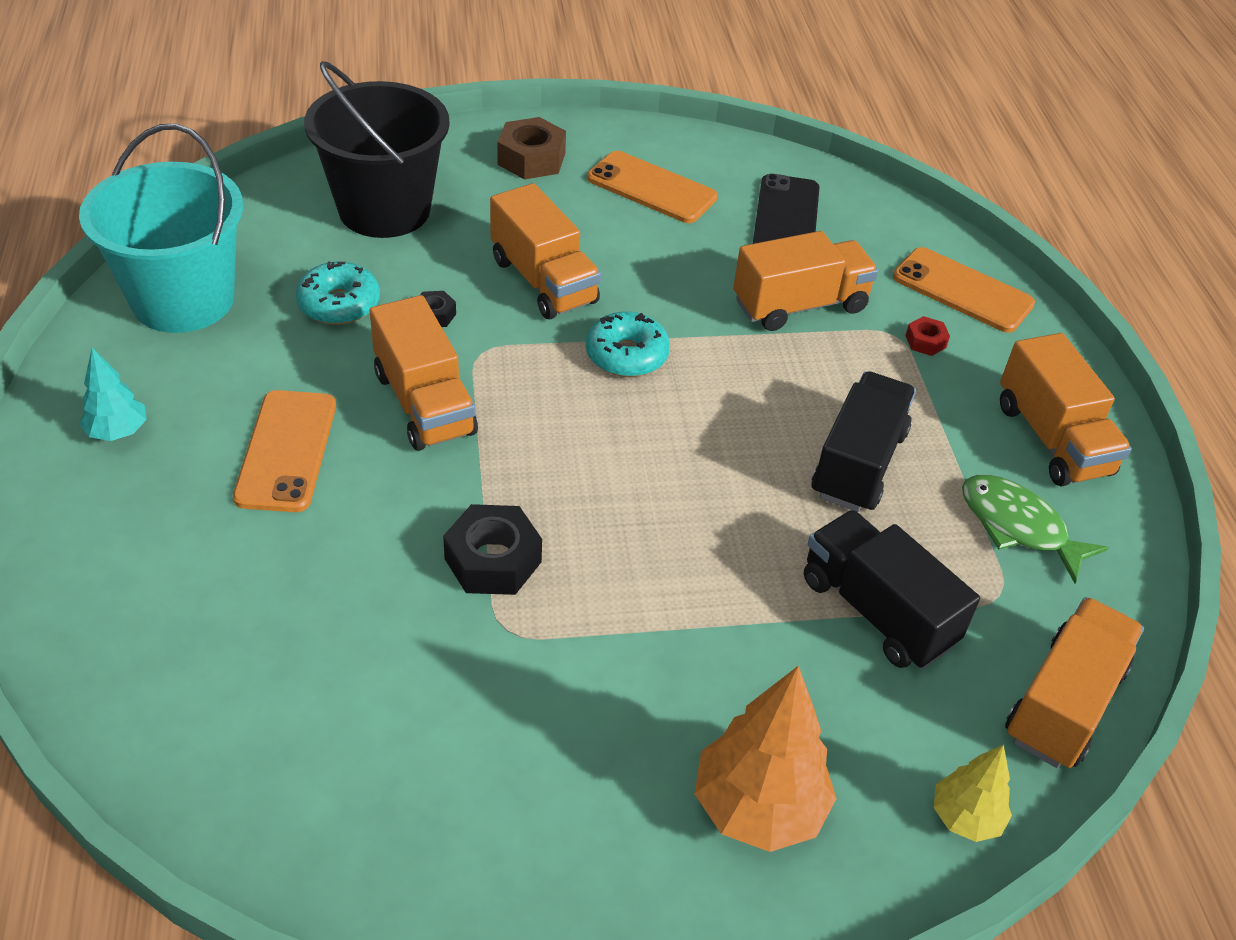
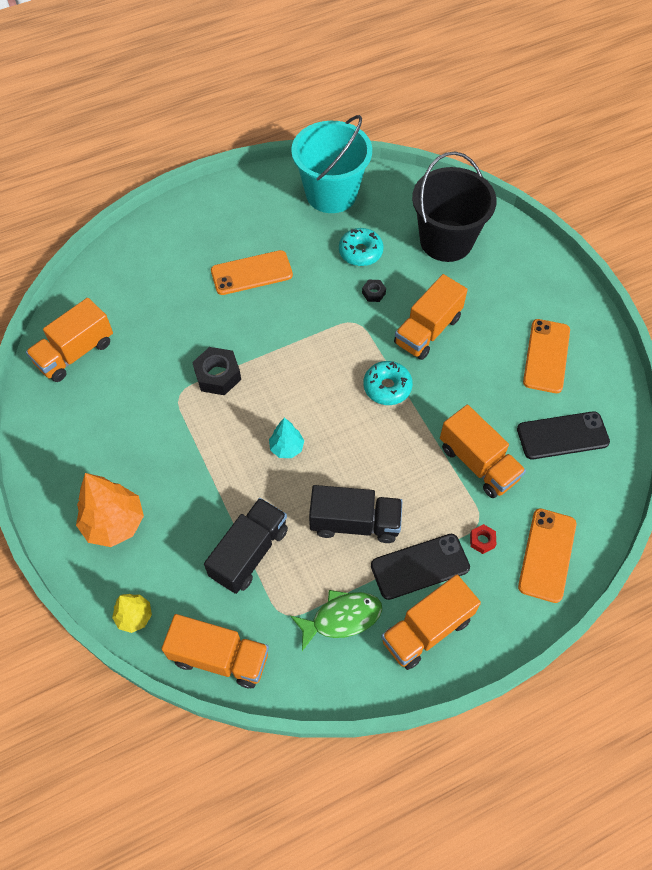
camera: 75 degrees right, 15 degrees up
(118, 432) = (236, 211): turquoise tree -> turquoise tree (286, 448)
(424, 403) = (307, 312): orange truck -> orange truck (75, 353)
(531, 159) = (536, 289): brown nut -> none
(951, 415) = (420, 566): none -> black phone
(1018, 527) = (341, 618): green fish -> green fish turned 45 degrees clockwise

